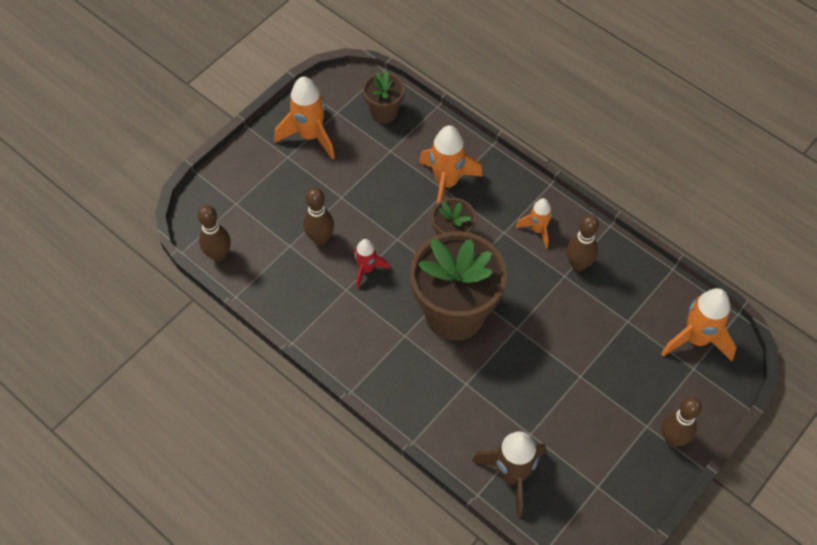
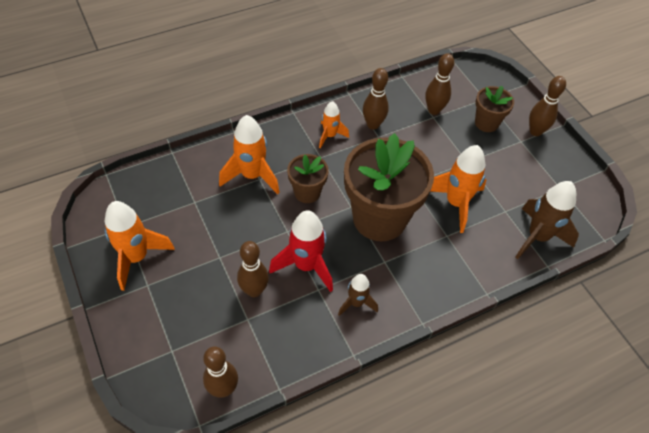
camera: 70 degrees left, 5 degrees down
(346, 326) = (356, 303): none -> brown rocket
(366, 269) = (306, 265): red rocket -> red rocket, size x1.71
(384, 112) = (151, 191): brown flower pot -> brown flower pot (486, 123)
(638, 318) = (434, 110): none -> brown bowling pin
(696, 339) = (463, 87): orange rocket -> orange rocket (456, 203)

